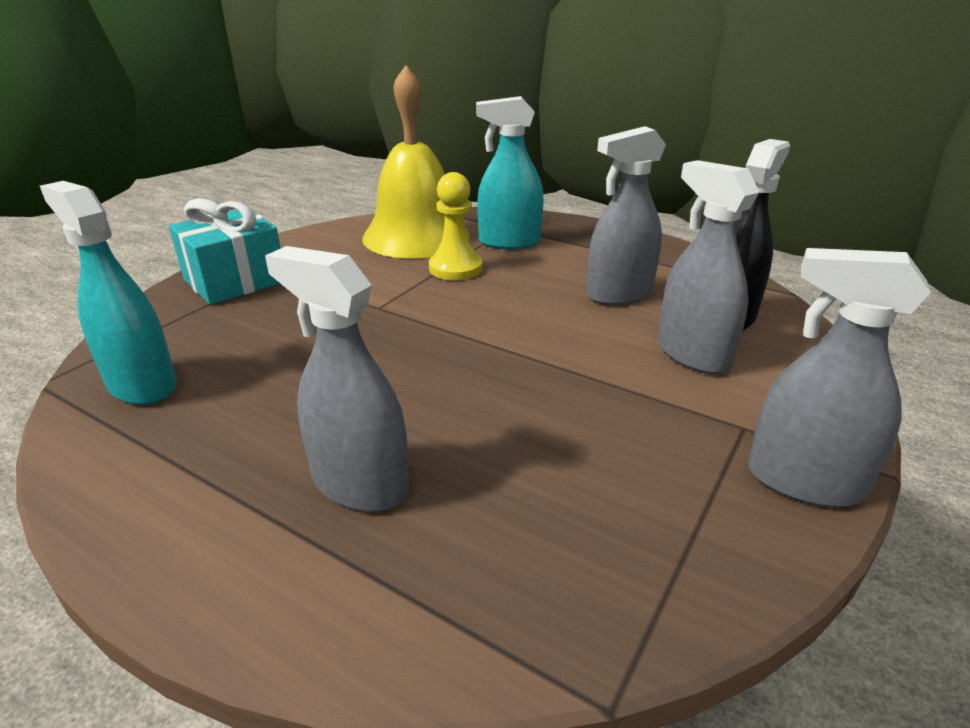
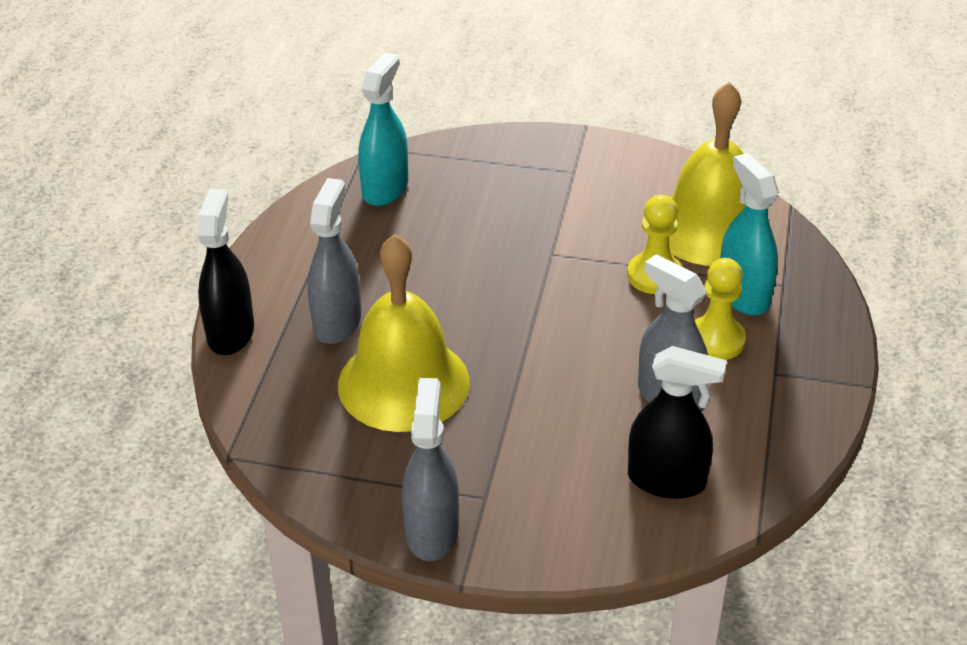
camera: 70 degrees right, 10 degrees up
(235, 281) = (545, 159): turquoise gift -> none
(282, 627) = (230, 333): none -> black spray bottle
(520, 448) = (403, 383): none -> yellow bell
(556, 262) = (716, 340): none -> yellow pawn
(692, 354) = (580, 460): grey spray bottle -> none

